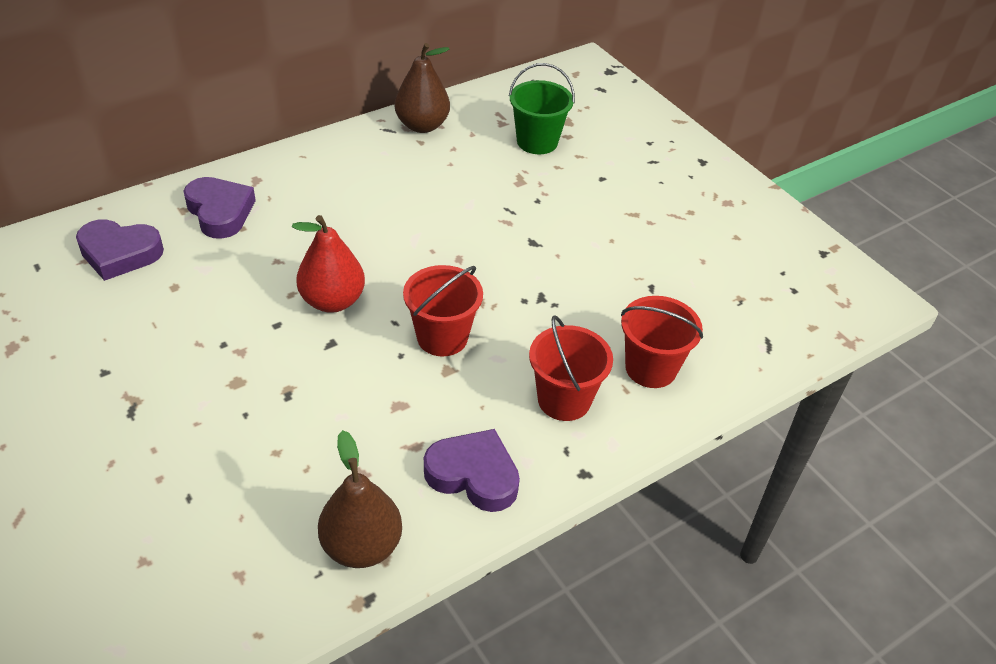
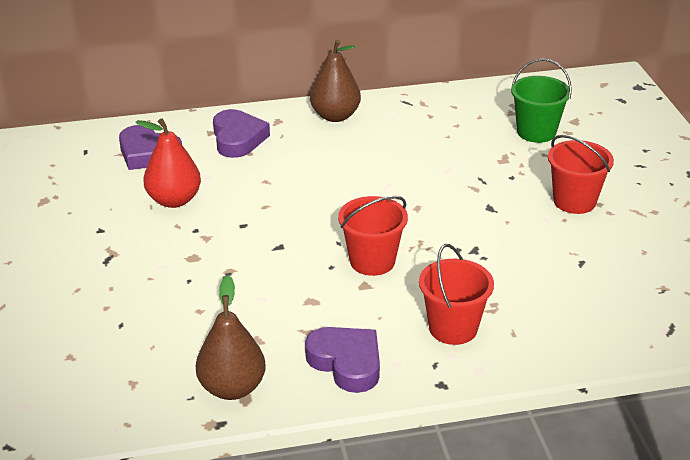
camera: 25 degrees right, 10 degrees down
(332, 301) = (295, 217): red pear -> red pear (174, 200)
(422, 125) = (438, 103): brown pear -> brown pear (335, 116)
(650, 368) = (545, 322): red bucket -> red bucket (574, 201)

